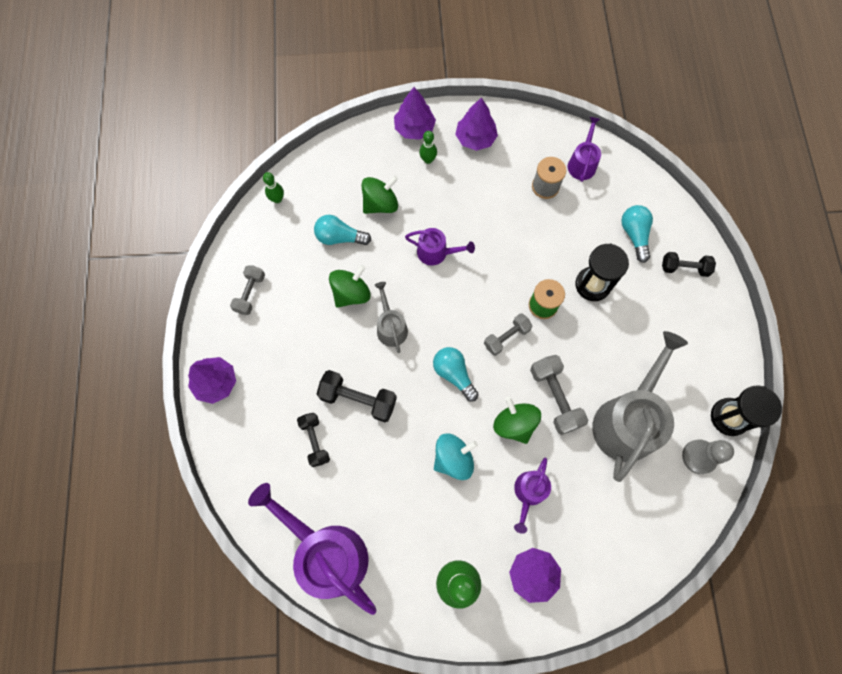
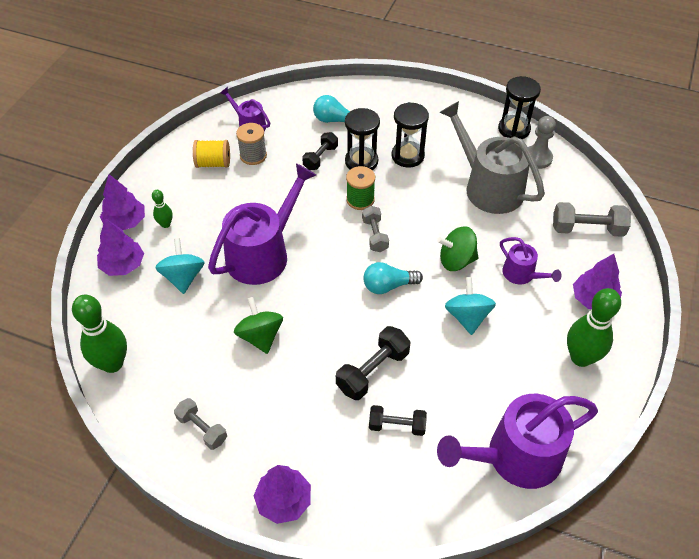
camera: 65 degrees left, 20 degrees down
(277, 199) = (112, 363): green bowling pin -> green bowling pin, size x2.01
(340, 237) = (195, 324): turquoise light bulb -> none
(380, 204) = (183, 277): green spinning top -> turquoise spinning top
(391, 327) = (315, 317): grey watering can -> none
(436, 252) = (262, 254): purple watering can -> purple watering can, size x1.98
(475, 138) = (171, 183): purple tree -> purple tree (123, 265)
(517, 159) = (213, 163): none -> yellow spool
(555, 397) = (446, 224): grey dumbbell -> grey dumbbell (587, 229)
(625, 324) = (407, 156): none -> black hourglass
(684, 268) = (381, 104): black dumbbell -> black dumbbell (320, 158)

